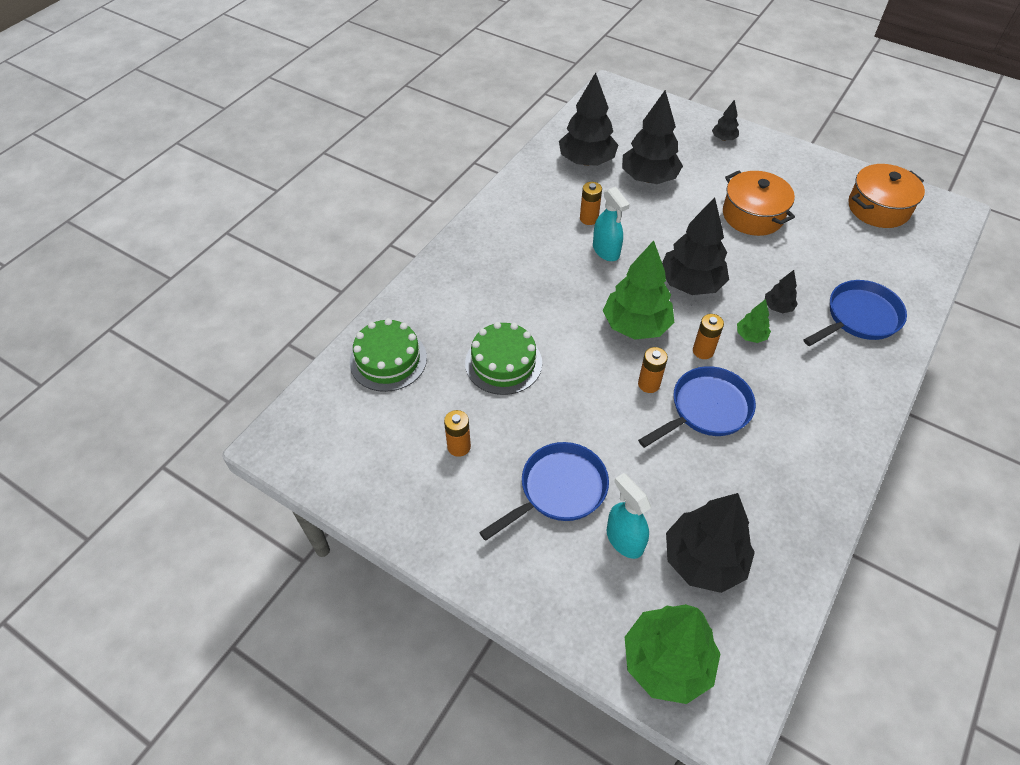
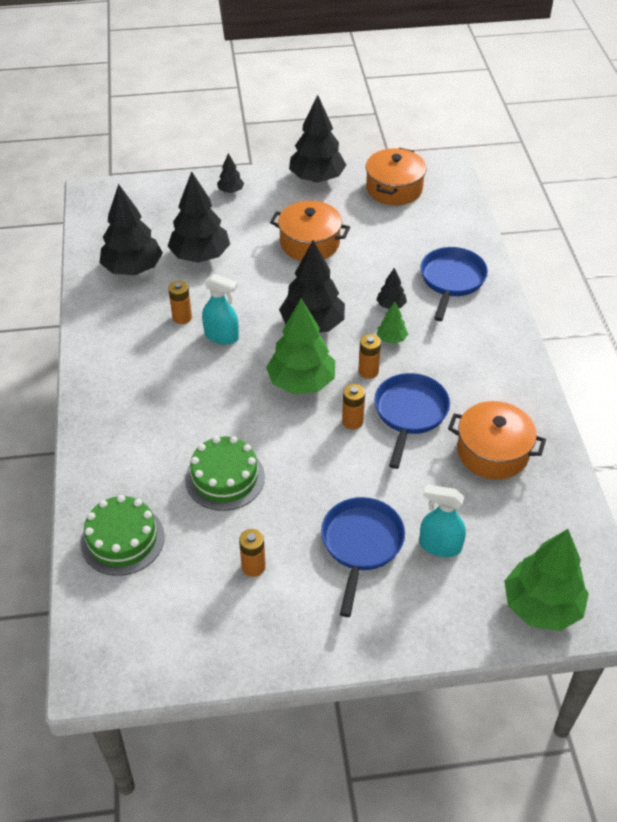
camera: 40 degrees left, 5 degrees down
(703, 560) = (503, 521): black tree -> black tree (317, 178)
(752, 493) = (492, 452): none -> orange pot

